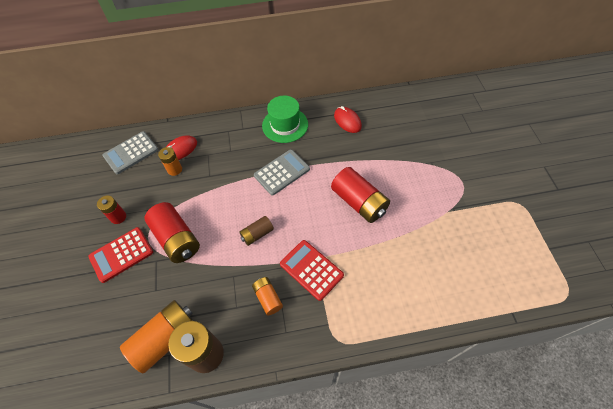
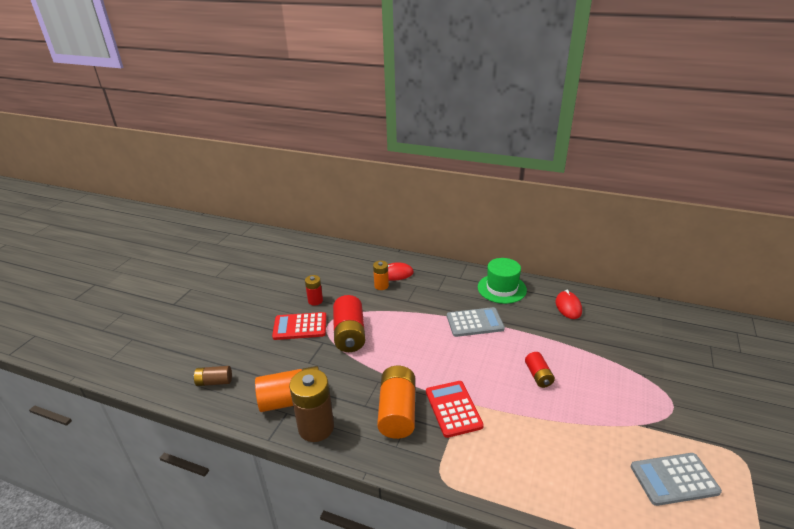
camera: 30 degrees right, 25 degrees down
(131, 153) = (354, 262): grey calculator -> grey calculator (674, 479)
(257, 234) = (420, 359): brown battery -> brown battery (214, 382)
(268, 298) = (397, 412): orange battery -> orange battery, size x1.82
(359, 202) = (538, 376): red battery -> red battery, size x0.55

